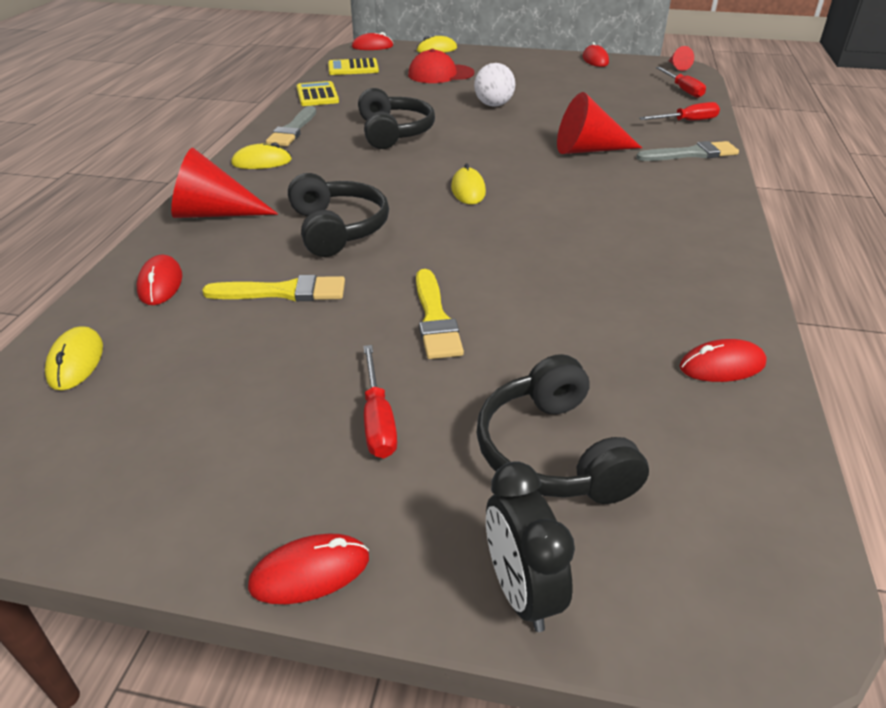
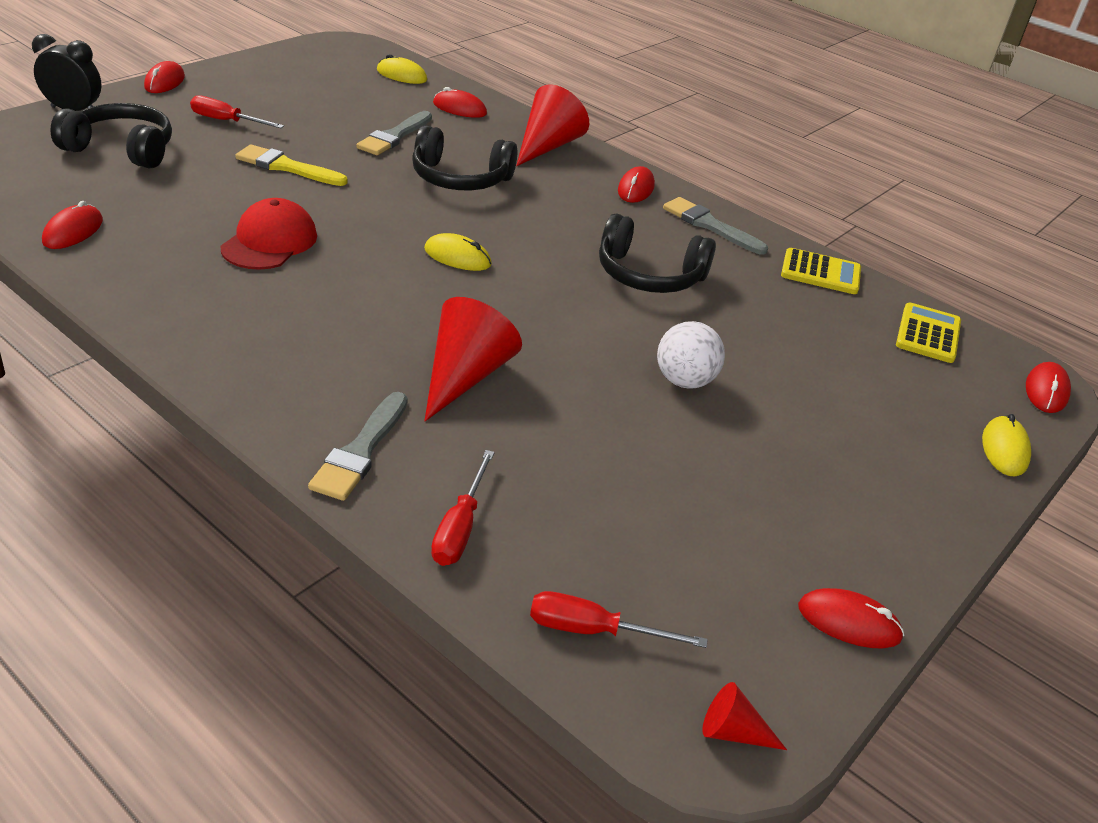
camera: 115 degrees right, 0 degrees up
(262, 162) = (635, 189): yellow mouse -> red mouse
(283, 292) = (394, 136): yellow brush -> grey brush
(440, 74) = (856, 395): red cap -> red cap (270, 242)

